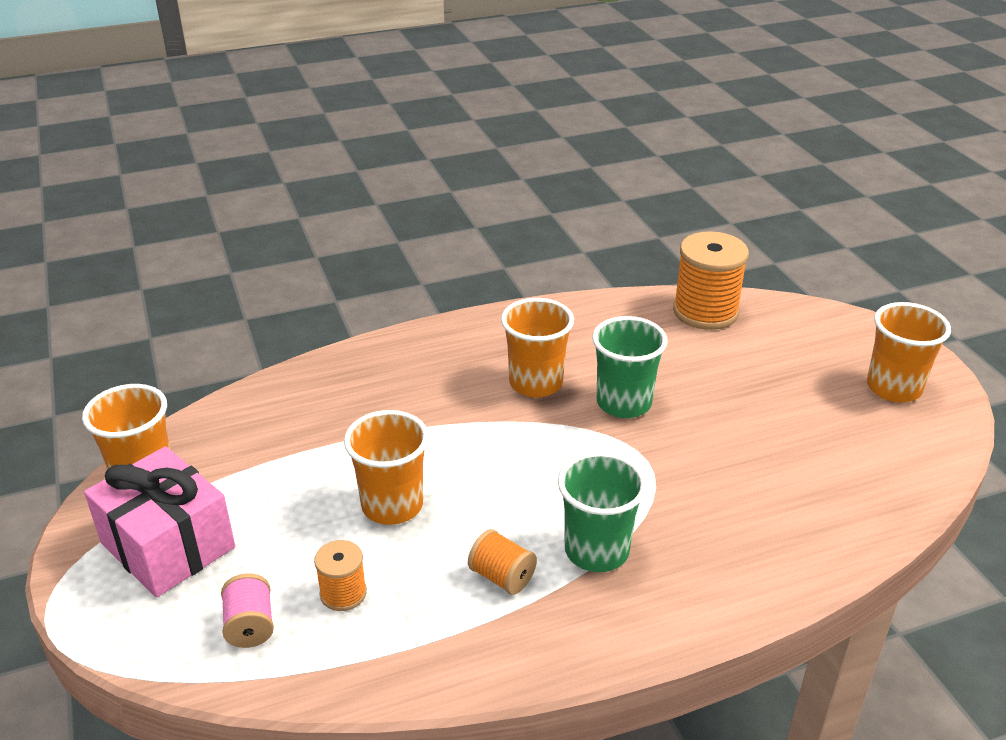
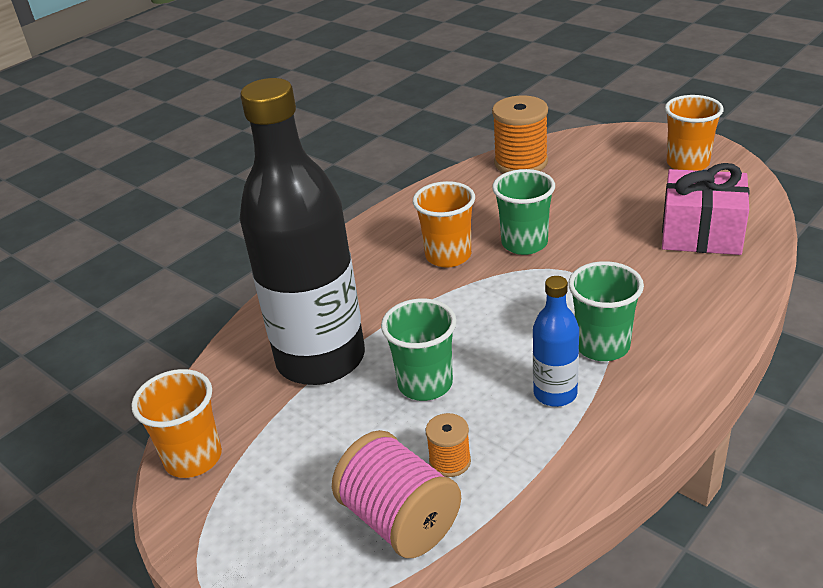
camera: 25 degrees left, 0 degrees up
(168, 545) = (269, 497): pink gift -> pink gift (701, 233)
(250, 626) = (400, 520): pink spool -> pink spool, size x1.92
(325, 435) = (321, 359): none -> black bottle
(392, 505) = (425, 384): orange cup -> green cup
(502, 577) = (555, 393): orange spool -> blue bottle

